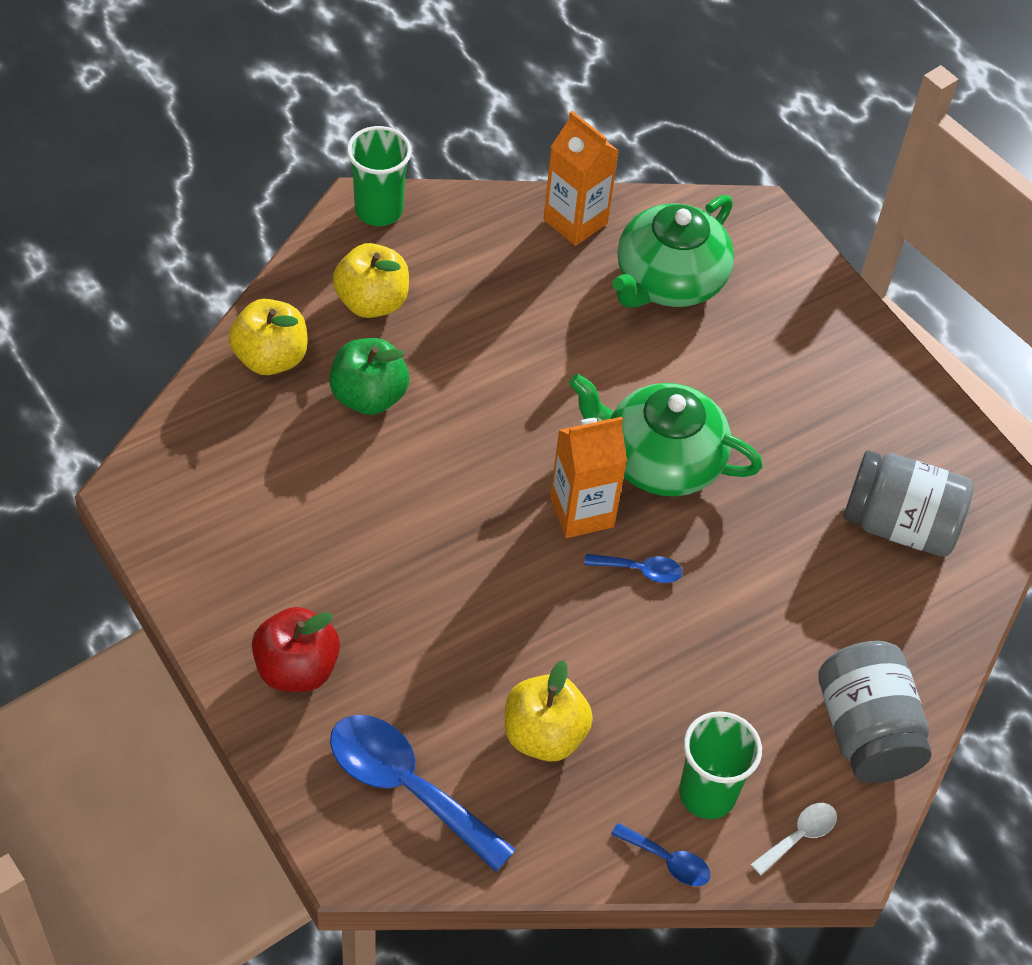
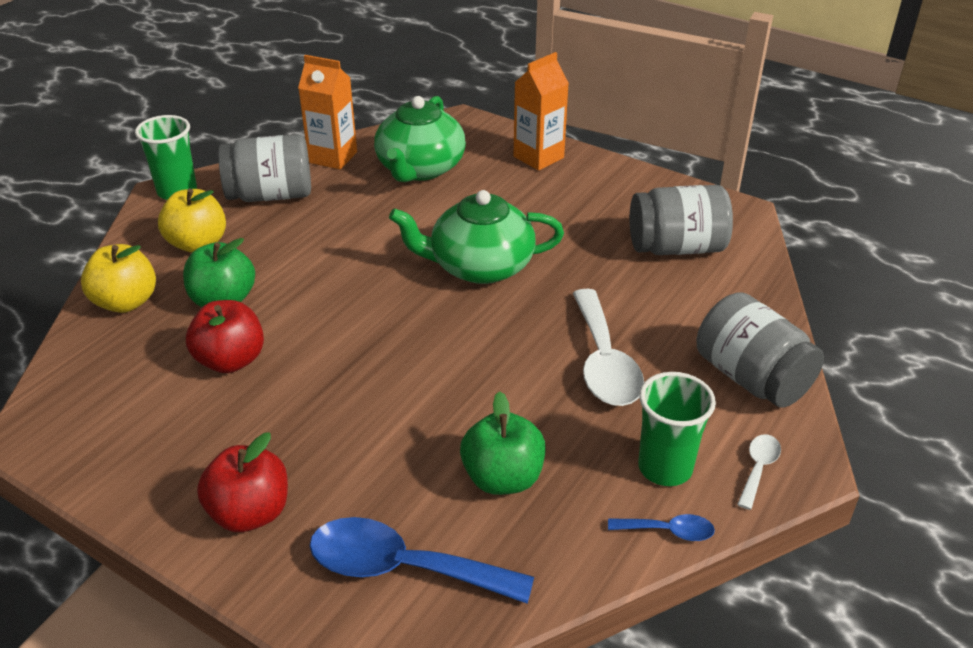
camera: 20 degrees left, 15 degrees down
(346, 481) = (231, 360): none -> red apple
(479, 257) = (271, 195): none -> grey jar
(544, 735) = (503, 478): yellow apple -> green apple
(582, 512) = (439, 316): orange carton -> orange carton (538, 157)
(640, 570) = (509, 337): blue spoon -> none
(722, 644) = (604, 362): none -> white spoon

